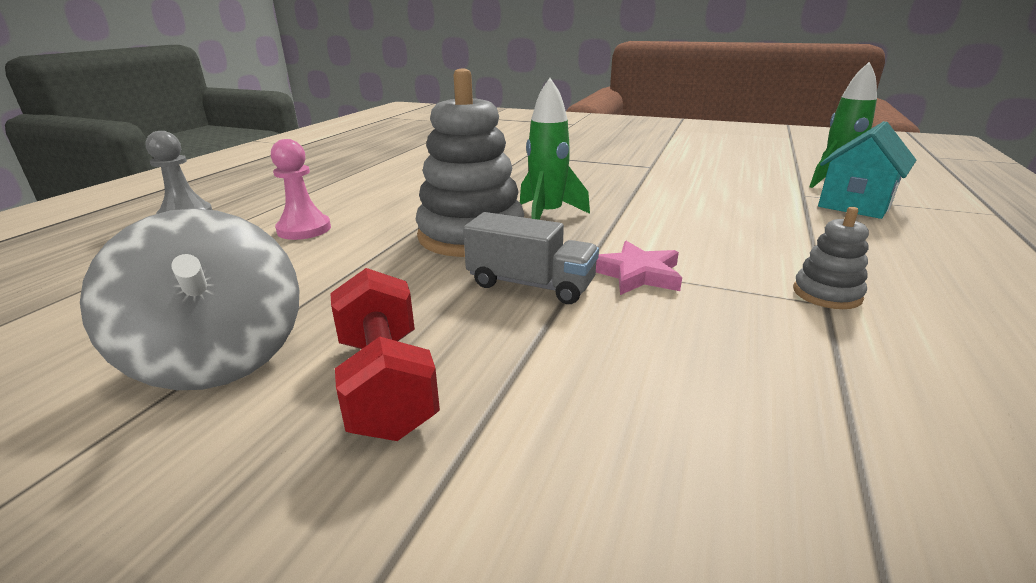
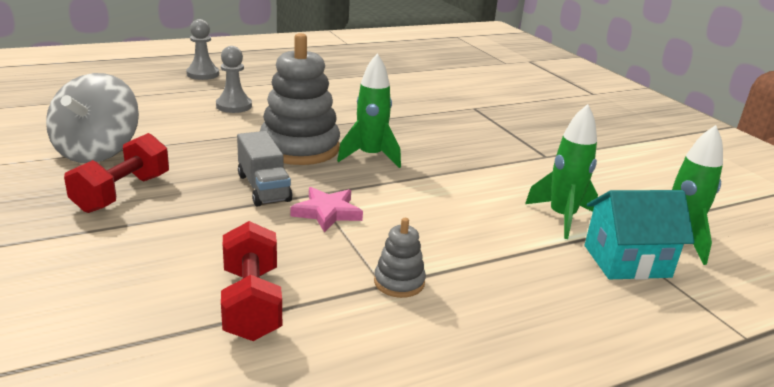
camera: 40 degrees right, 0 degrees up
(304, 229) = (234, 106): pink pawn -> grey pawn
(762, 197) = (562, 217): none -> green rocket
(816, 396) = (251, 303): none -> red dumbbell

